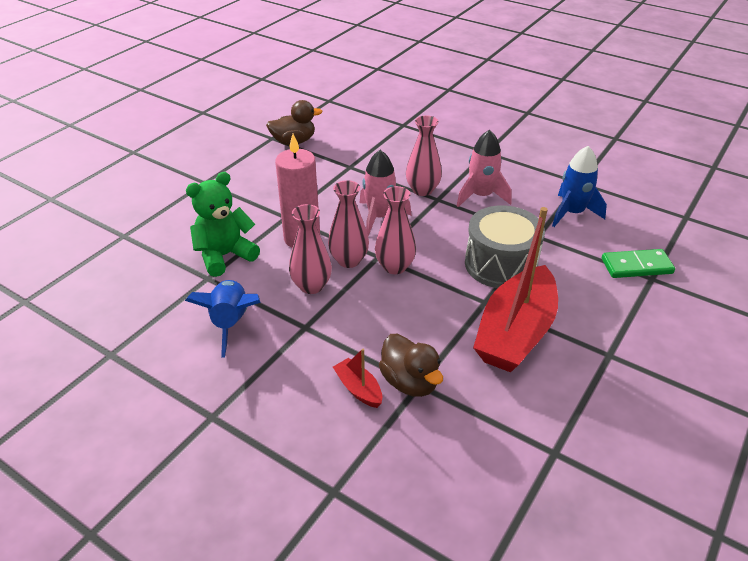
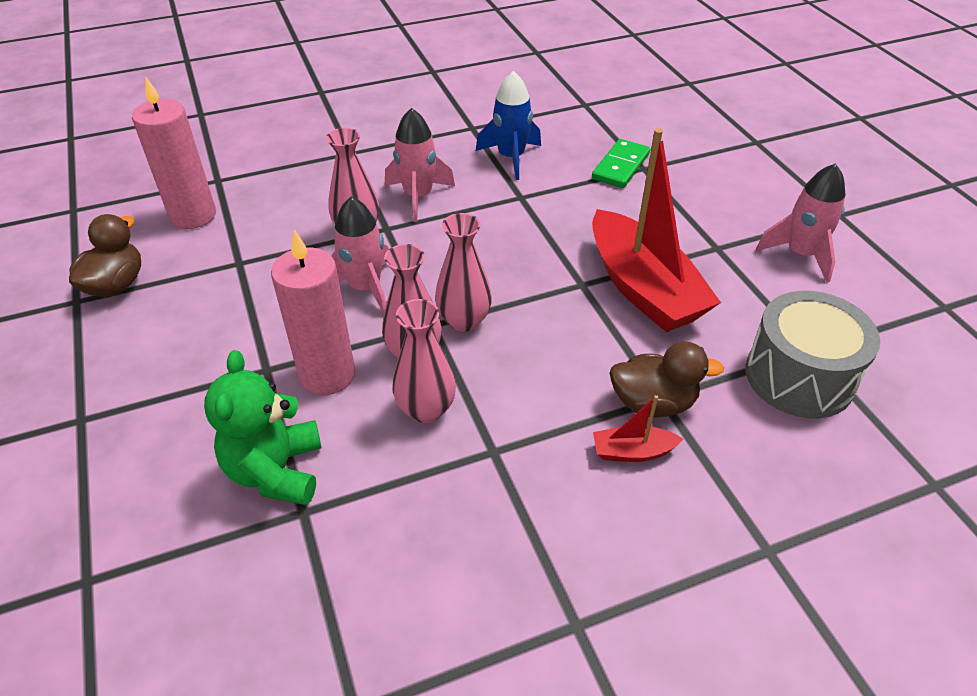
camera: 55 degrees left, 5 degrees up
(231, 323) = (419, 525): blue rocket -> none
(367, 134) = (193, 216): none -> pink candle
(500, 264) = (538, 243): grey drum -> grey drum (799, 376)
(665, 408) = (800, 254): none -> pink rocket

